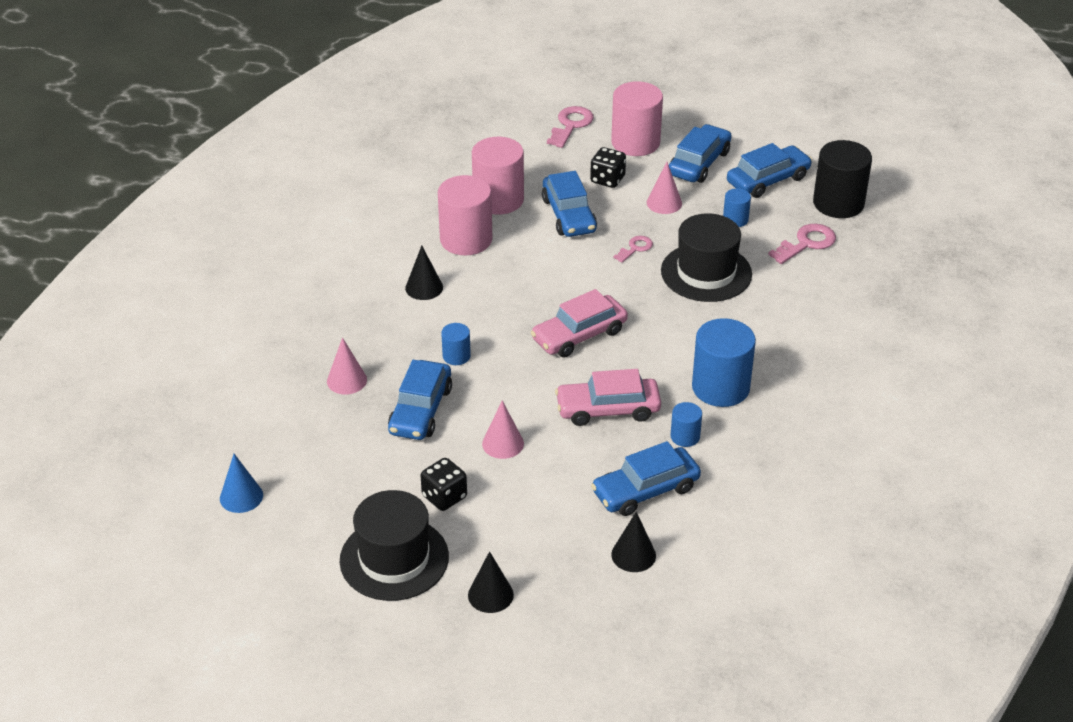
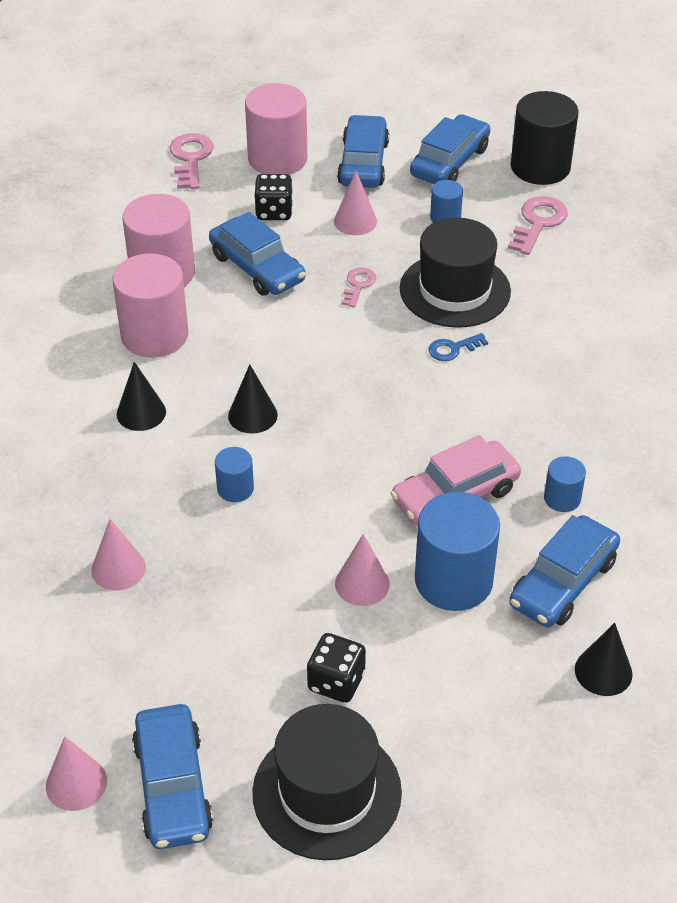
camera: 25 degrees left, 5 degrees up
(241, 496) = (76, 783): blue cone -> pink cone
(420, 410) = (235, 576): blue car -> blue car (173, 786)
(490, 595) = (474, 793): black cone -> black cone (252, 415)
(579, 335) = (363, 412): pink car -> none
(676, 312) = (453, 349): none -> blue key
(720, 387) = (560, 424): blue cylinder -> blue cylinder (453, 580)

